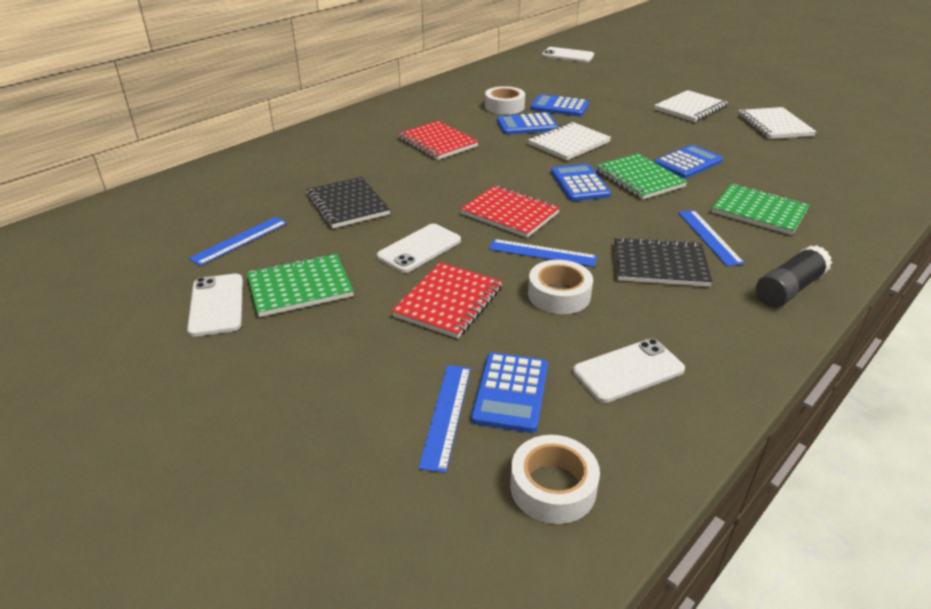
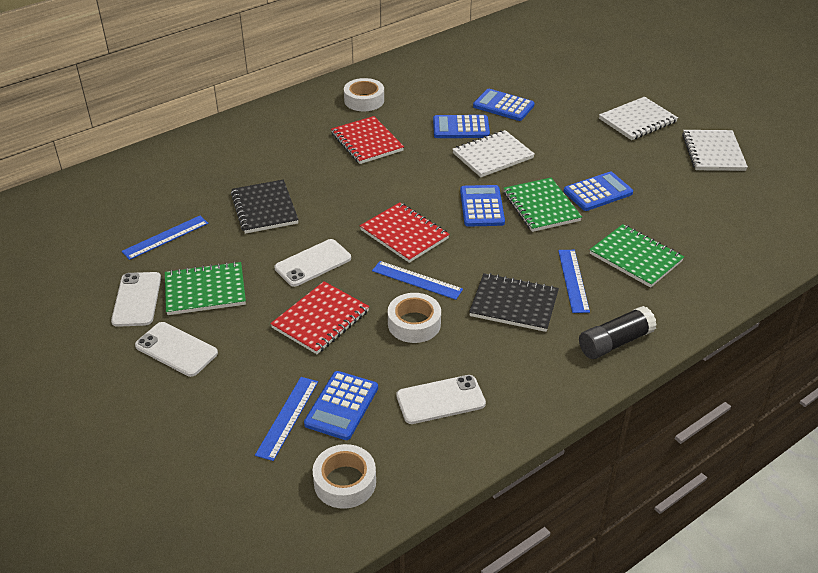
camera: 10 degrees right, 5 degrees up
(504, 106) = (448, 100): white tape -> white tape (364, 100)
(567, 55) = (543, 31): white phone -> white phone (176, 349)

